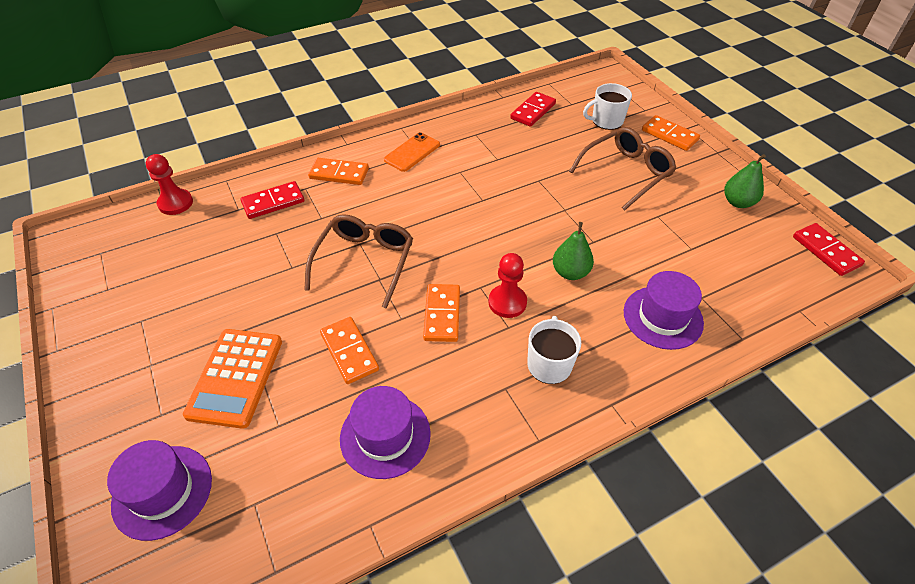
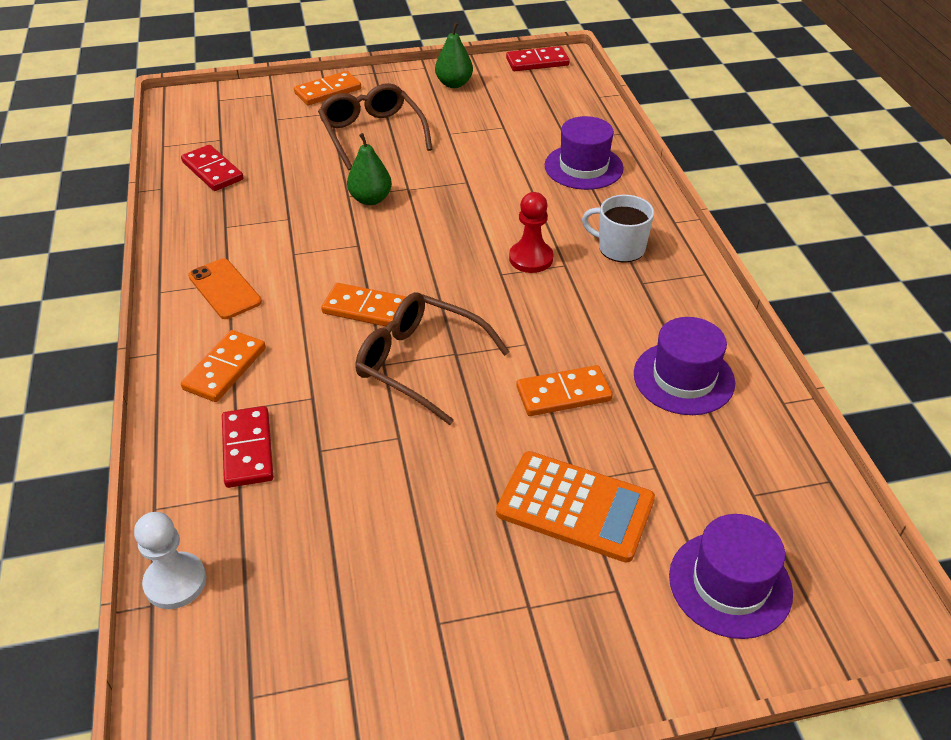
camera: 75 degrees left, 5 degrees down
(175, 203) = (175, 582): red pawn -> white pawn
(442, 314) = (532, 309): orange domino -> orange domino (366, 309)
(570, 272) = (505, 207): green pear -> green pear (370, 199)
(606, 121) = (273, 123): white mug -> none

